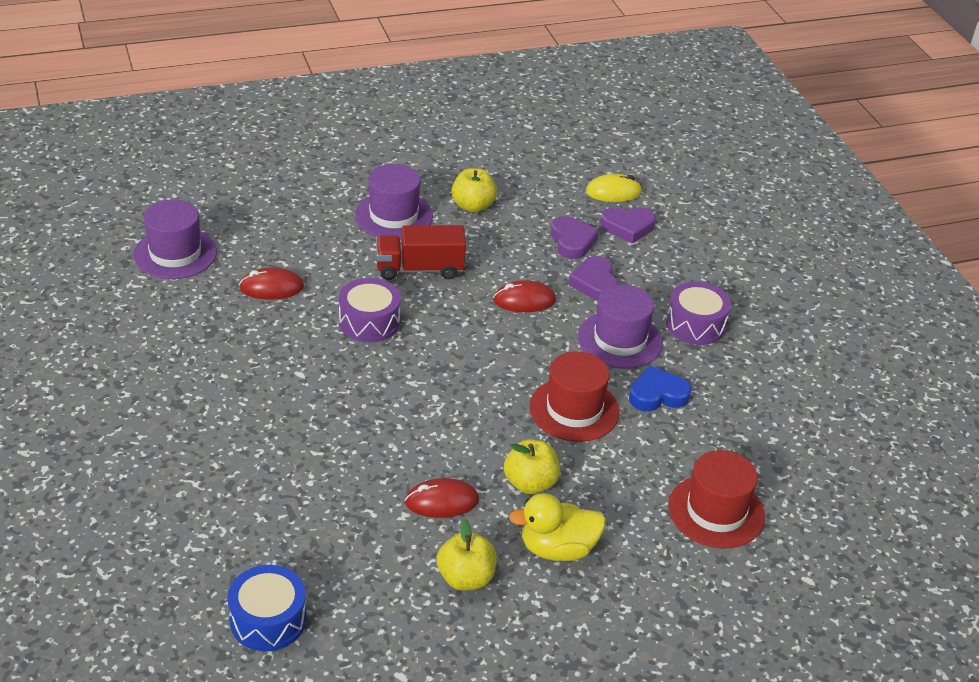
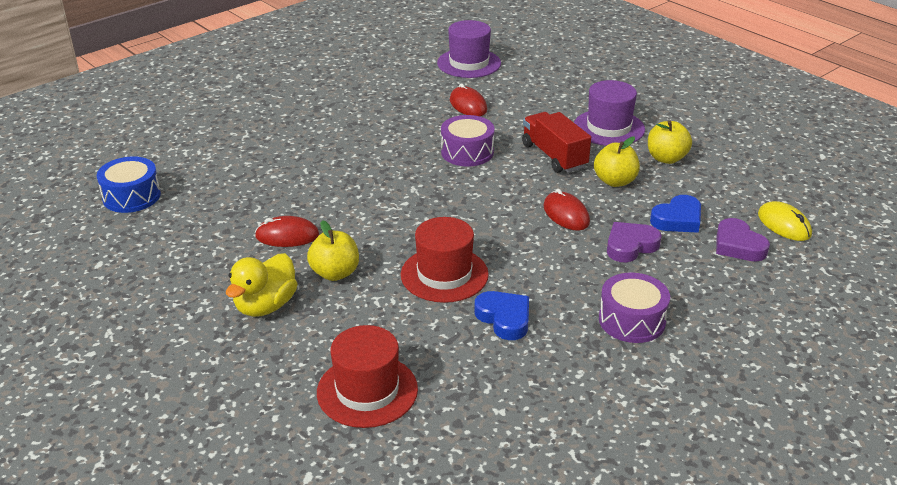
camera: 70 degrees right, 5 degrees down
(442, 501) = (287, 236): red mouse -> red mouse turned 60 degrees counterclockwise
(465, 578) = (209, 268): yellow apple -> yellow apple (615, 181)
(557, 549) = (265, 306): yellow duck -> yellow duck turned 120 degrees counterclockwise
(572, 241) = (677, 219): purple heart -> blue heart
(620, 340) = (562, 278): purple hat -> none

